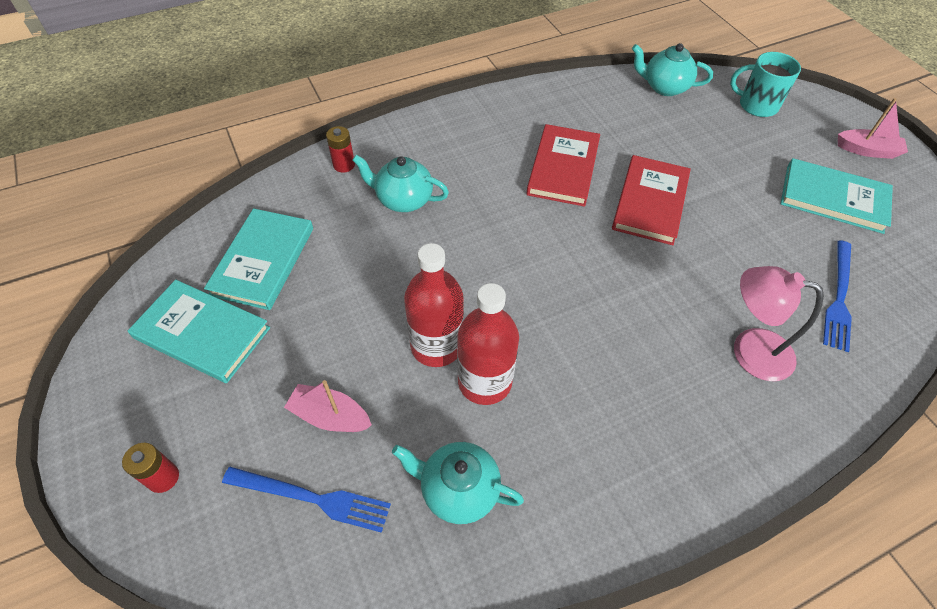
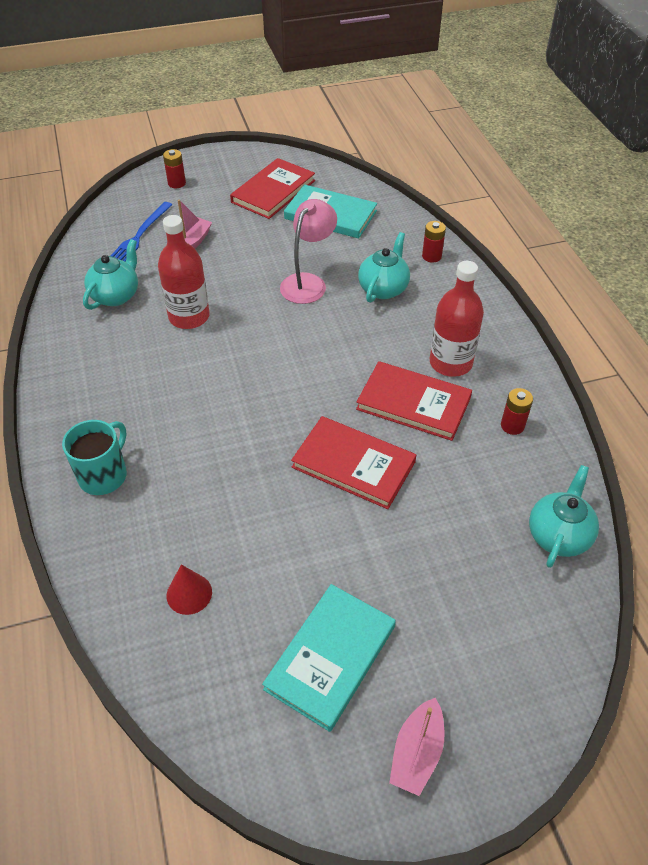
camera: 100 degrees right, 5 degrees down
(202, 333) = (273, 191): turquoise book -> red book
(436, 346) = (228, 295): red bottle -> red bottle (450, 363)
(568, 108) = (512, 426): none -> red battery
(749, 350) = (157, 490): pink lamp -> pink lamp (308, 282)
(757, 105) = (521, 638): turquoise mug -> turquoise mug (104, 475)
(839, 297) = (189, 593): blue fork -> red cone

